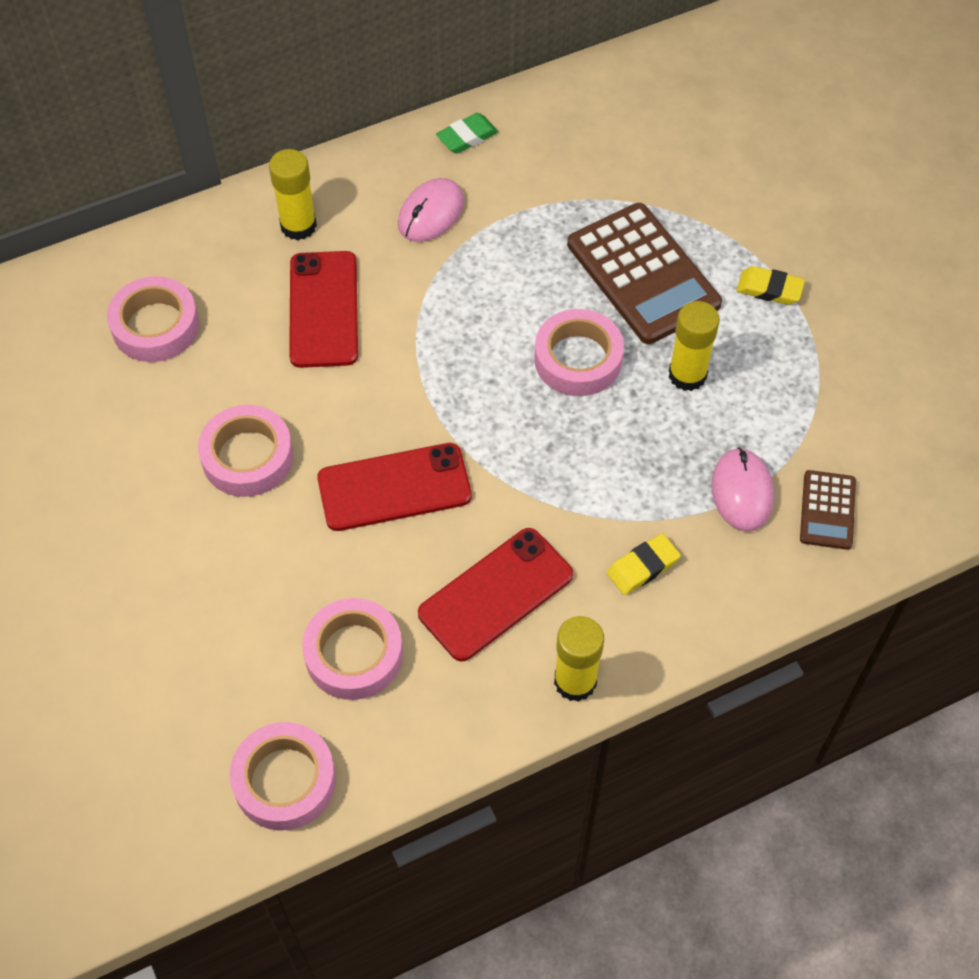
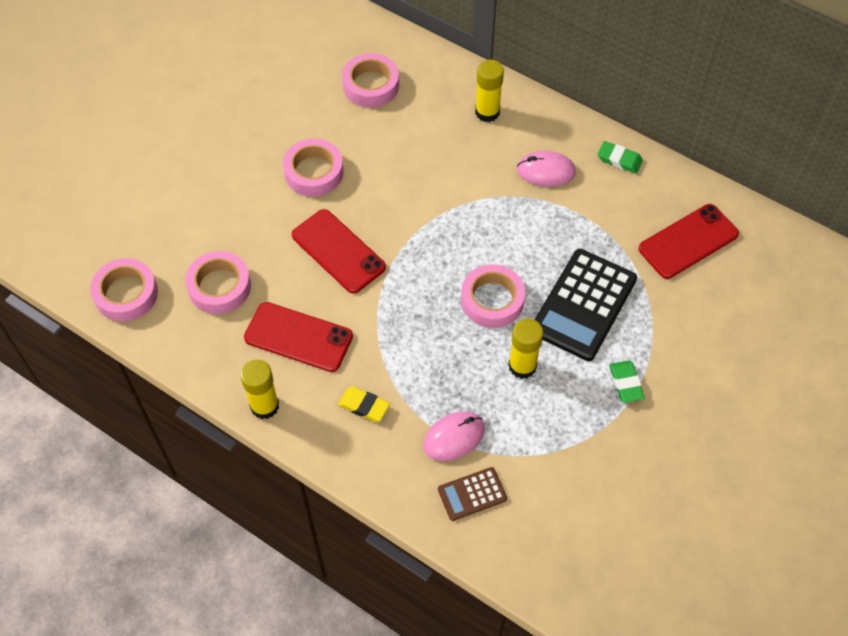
camera: 60 degrees right, 0 degrees up
(323, 309) = (437, 155): red phone -> red phone (688, 241)
(643, 274) = (583, 305): brown calculator -> black calculator
(769, 289) = (626, 383): yellow eraser -> green eraser

